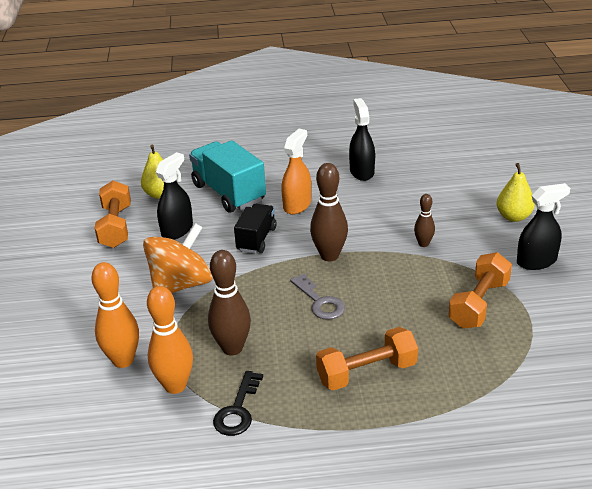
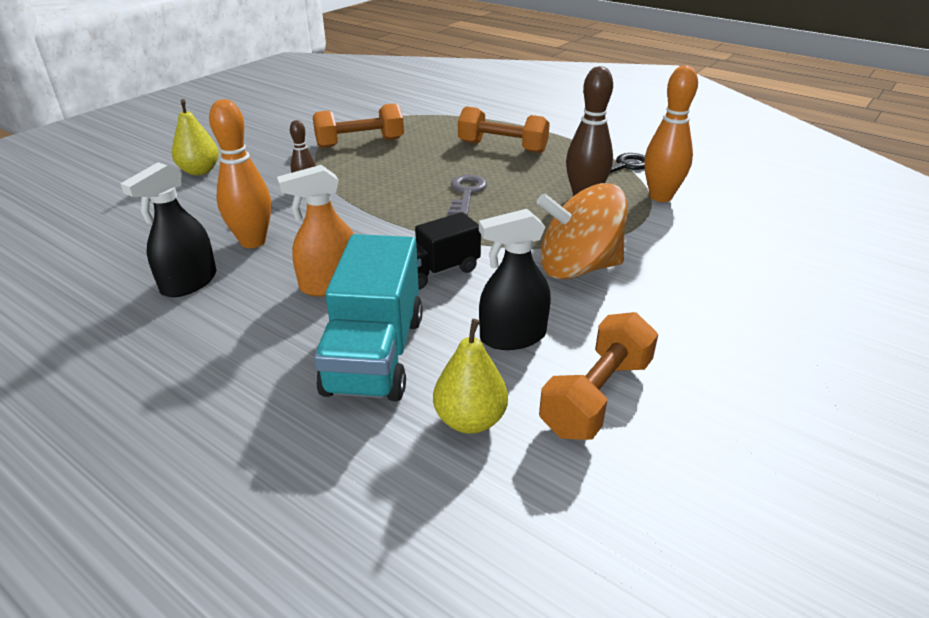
camera: 140 degrees left, 0 degrees up
(123, 360) = (698, 232): orange bowling pin -> orange bowling pin (253, 241)
(329, 255) = (396, 219): brown bowling pin -> none
(536, 261) = (267, 143): black spray bottle -> none

